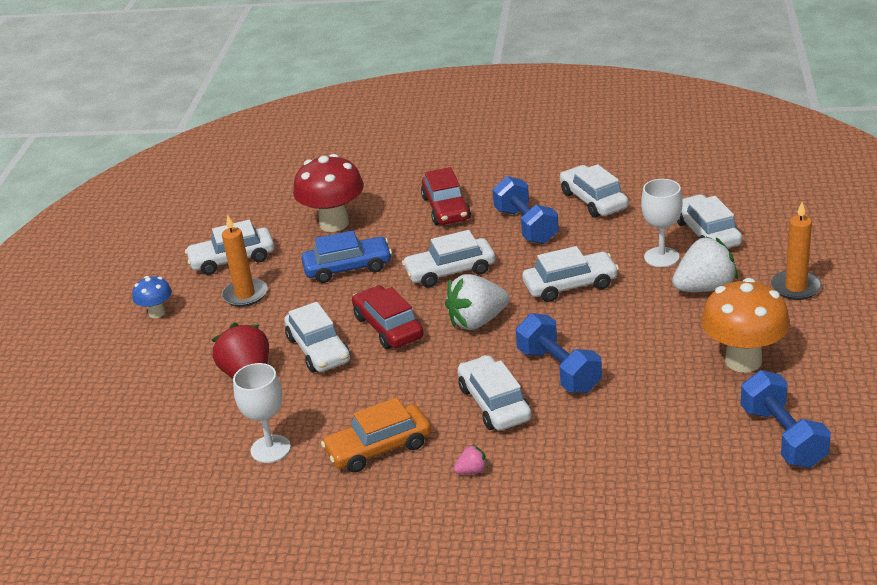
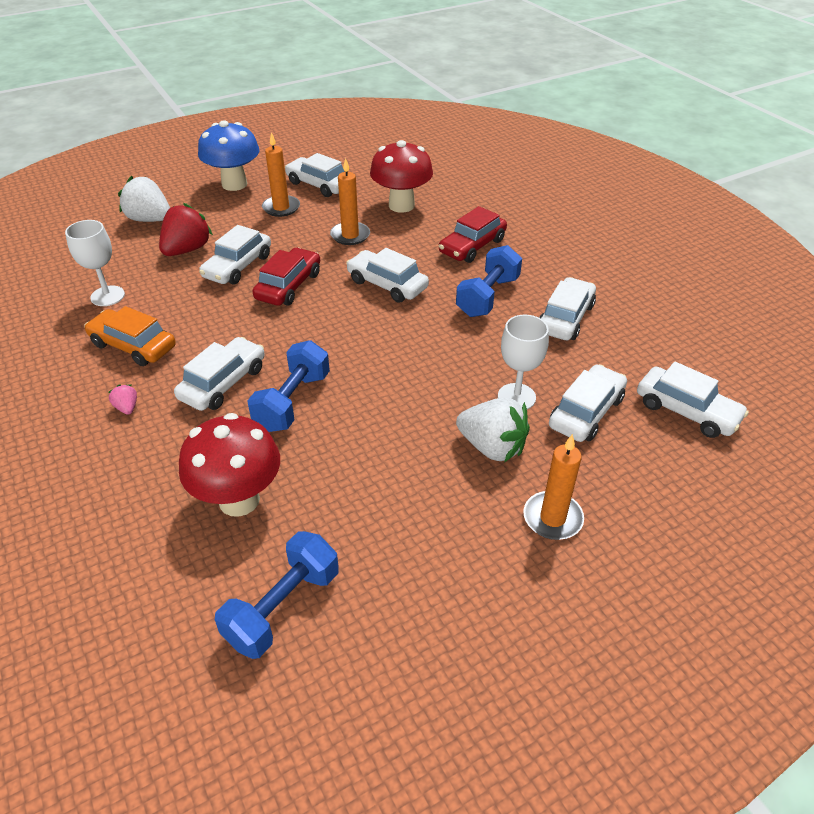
camera: 50 degrees right, 10 degrees up
(157, 313) = (234, 184): blue mushroom -> blue mushroom, size x1.93
(348, 268) = (350, 235): blue car -> orange candle
(472, 471) = (127, 408): pink strawberry -> pink strawberry turned 150 degrees counterclockwise
(477, 321) = (329, 327): white strawberry -> white strawberry (150, 219)
(570, 285) = (422, 357): white car -> white car (686, 411)
(653, 431) = (239, 500): none -> red mushroom
(743, 361) = (392, 524): orange mushroom -> none

